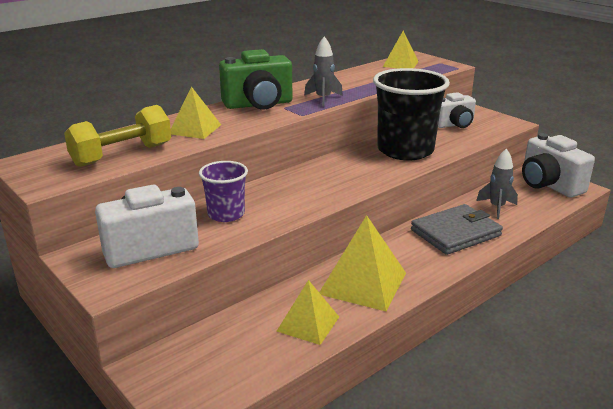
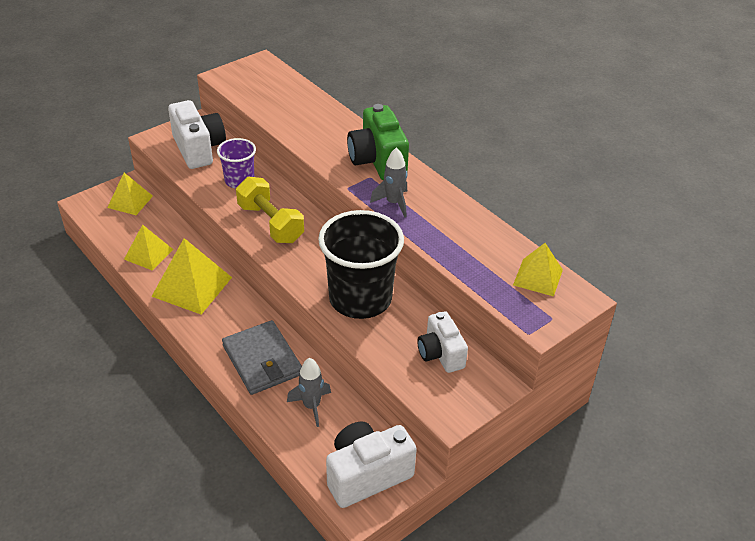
camera: 90 degrees right, 15 degrees up
(122, 155) = (265, 99): yellow dumbbell -> yellow dumbbell (270, 223)
(195, 129) = (316, 128): yellow pyramid -> yellow pyramid (130, 201)

